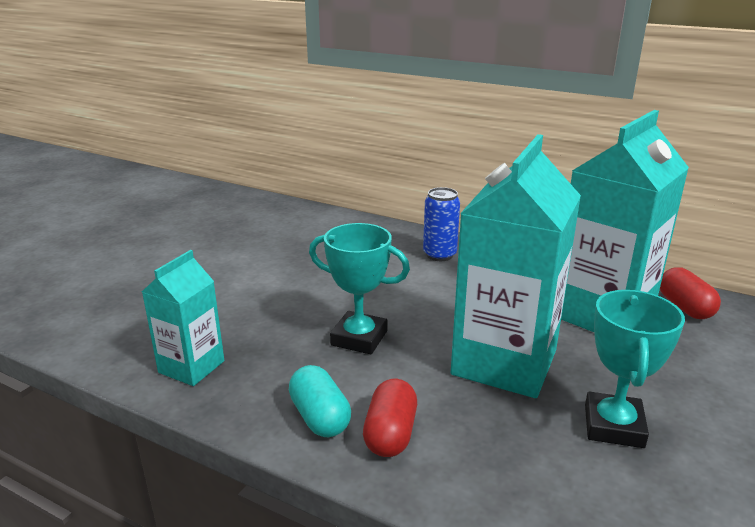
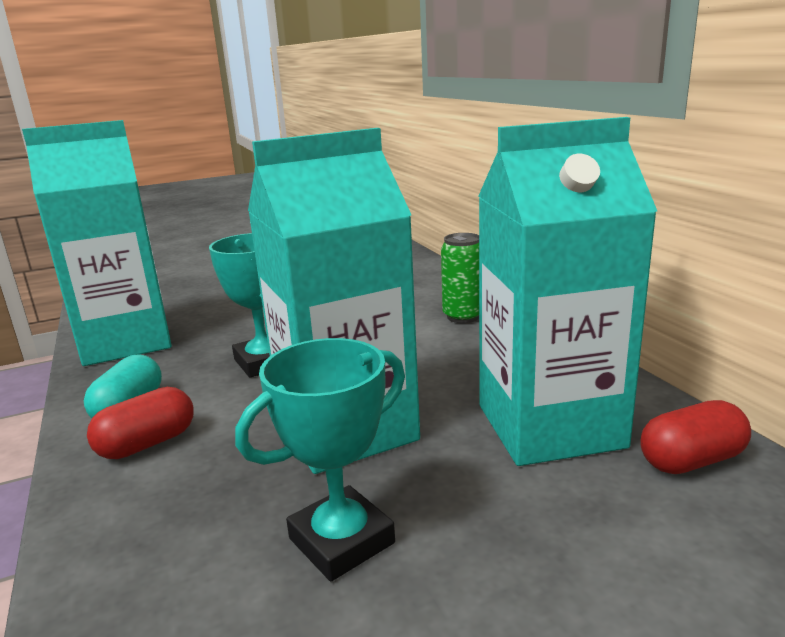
camera: 40 degrees right, 5 degrees down
(191, 367) = (126, 342): turquoise carton -> turquoise carton, size x1.86
(439, 255) = (463, 316): blue can -> green can
(684, 307) = (691, 461): red capsule -> red capsule turned 45 degrees clockwise

